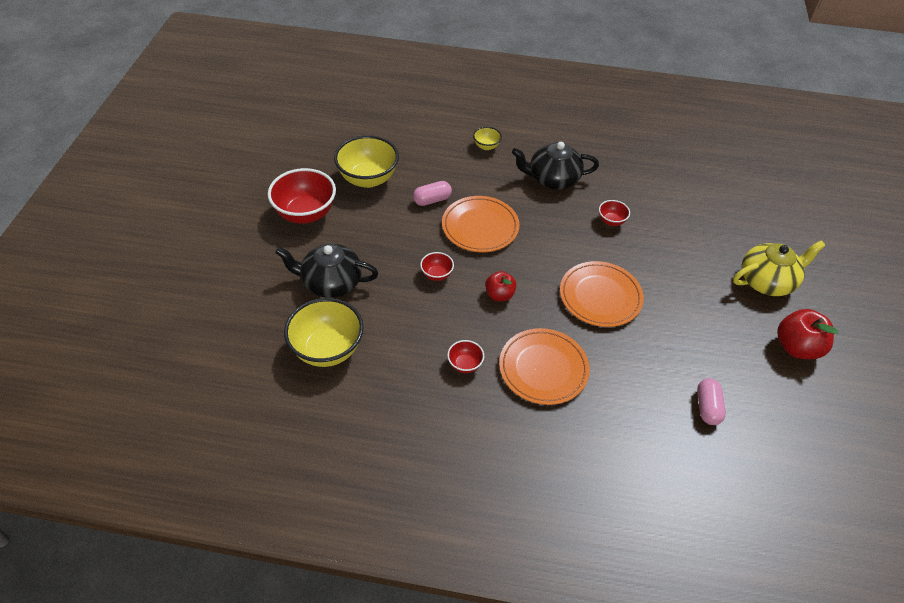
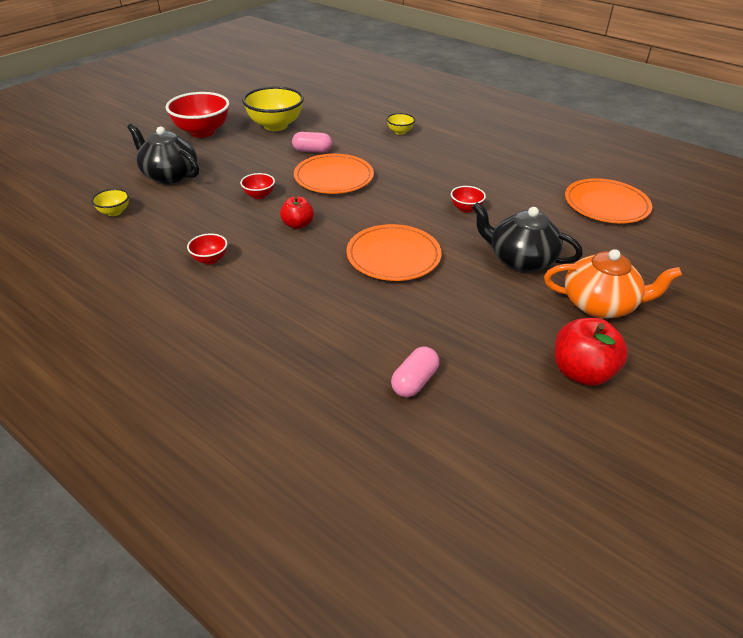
camera: 30 degrees right, 10 degrees down
(327, 349) = (114, 212): yellow bowl -> yellow bowl, size x0.48
(543, 368) = (276, 287): orange plate -> orange plate (606, 205)
(552, 179) = (438, 166): black teapot -> black teapot (520, 259)
(767, 281) = (600, 305): yellow teapot -> orange teapot

